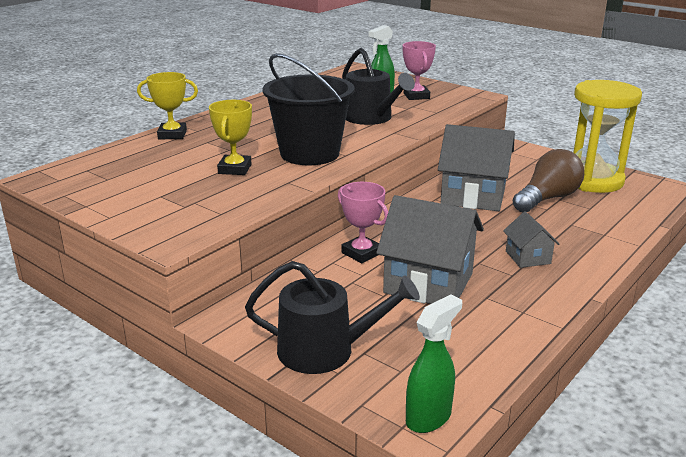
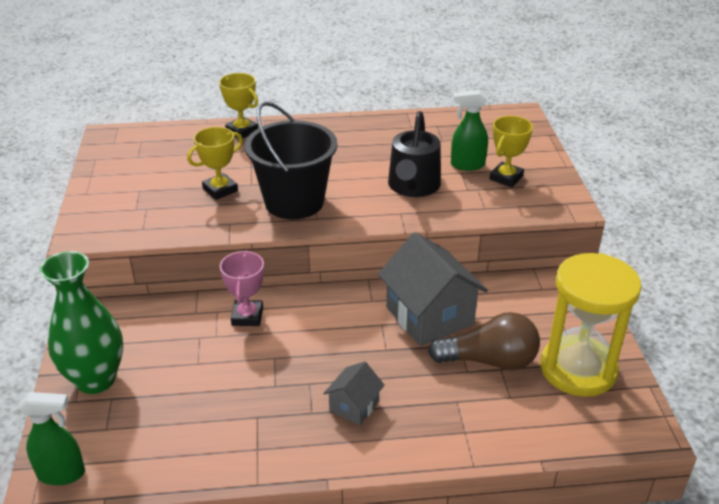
camera: 45 degrees right, 10 degrees up
(326, 350) = (96, 379): black watering can -> green vase
(416, 96) = (506, 178): pink trophy -> yellow trophy
(428, 283) = (242, 375): grey house -> none

